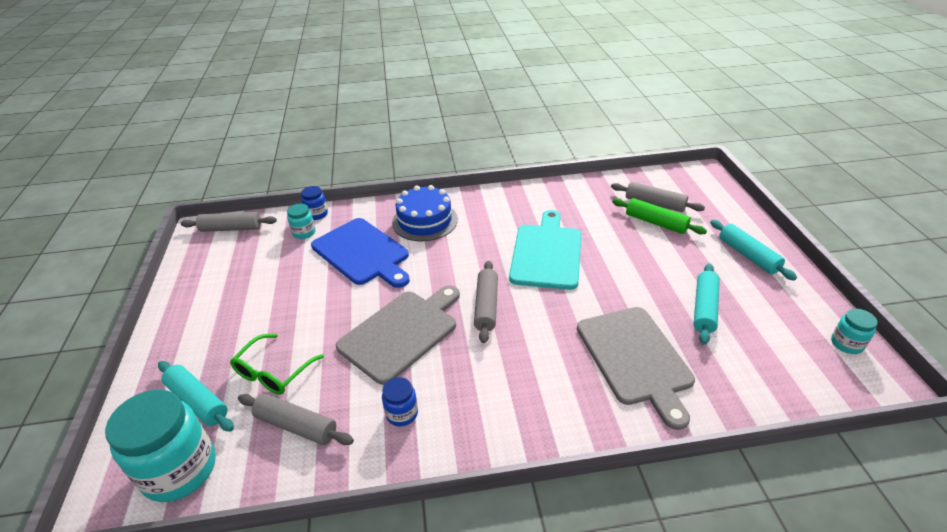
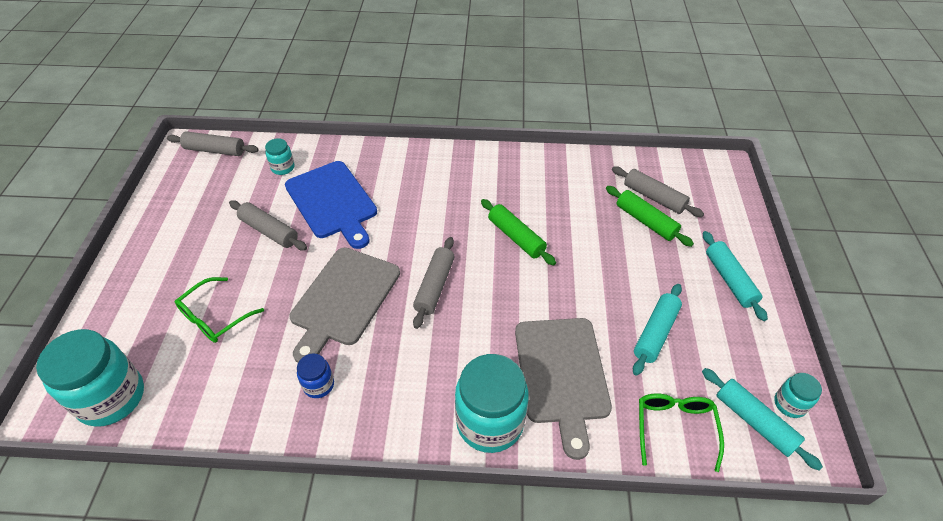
camera: 10 degrees right, 10 degrees up
(198, 401) = (142, 333): turquoise rolling pin -> turquoise rolling pin (754, 421)
(296, 425) = (221, 376): grey rolling pin -> grey rolling pin (269, 231)
(317, 214) = (301, 148): blue jar -> none
(401, 332) = (344, 299): grey cutting board -> grey cutting board turned 150 degrees clockwise
(425, 221) = (405, 175): blue cake -> none
(546, 253) = (516, 237): turquoise cutting board -> green rolling pin
(585, 413) = (490, 422): none -> turquoise jar
(758, 384) = (675, 428): none -> green glasses

